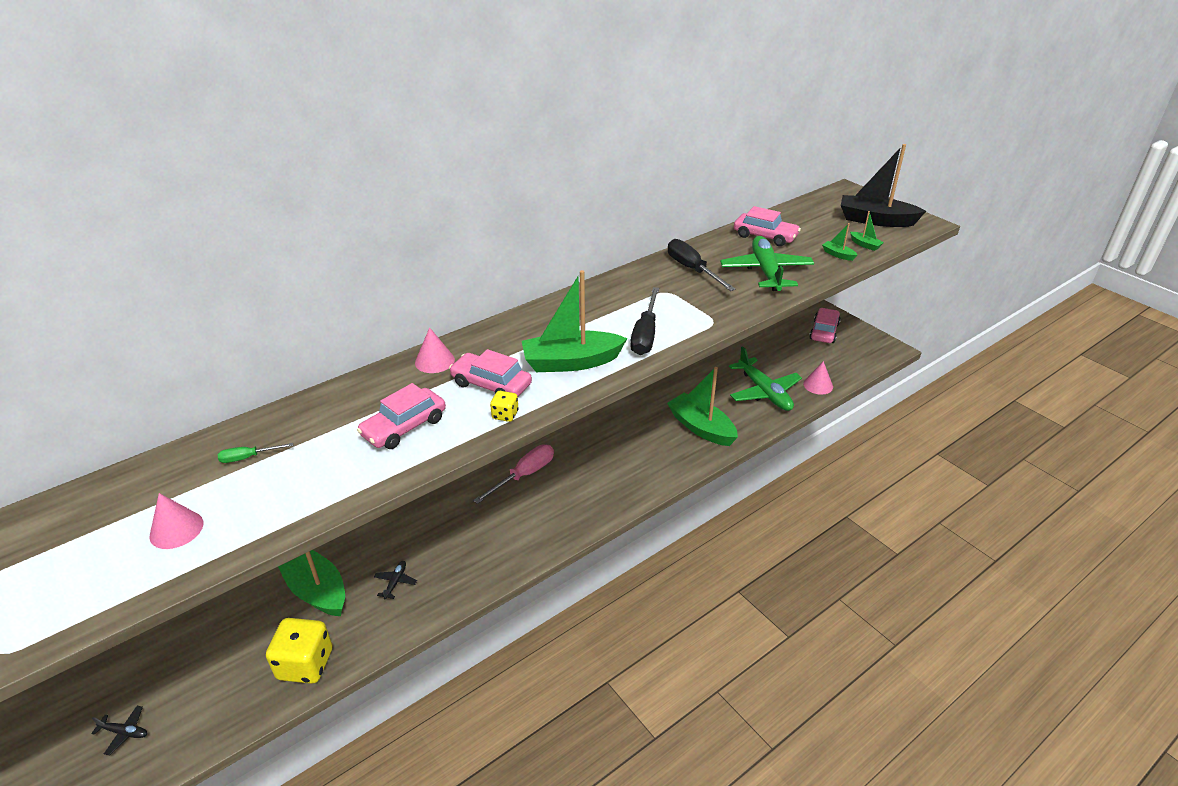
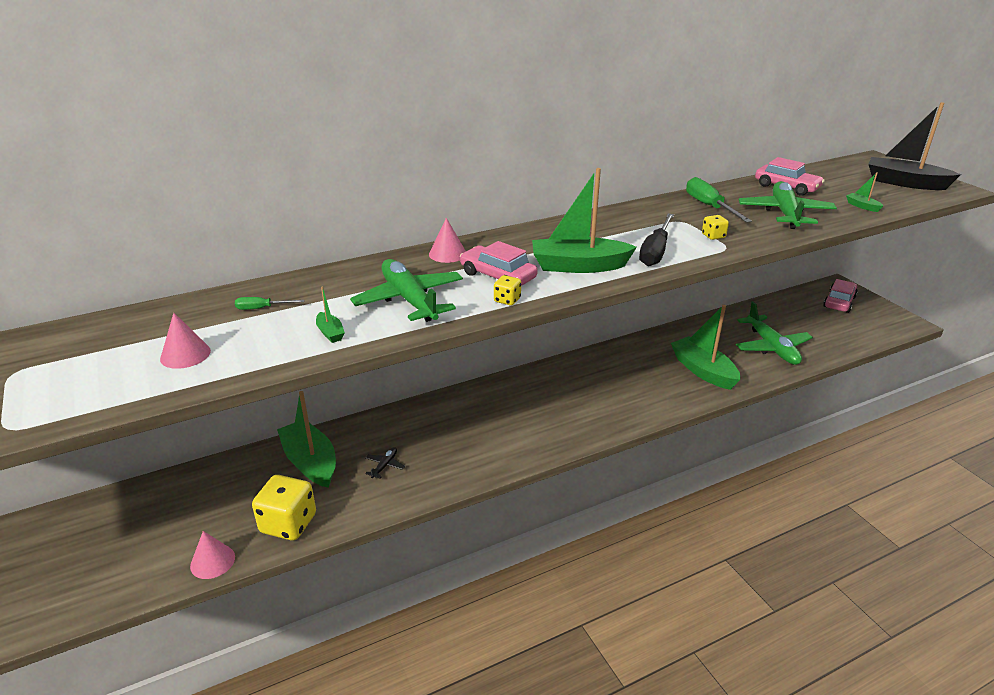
camera: 10 degrees right, 5 degrees down
(124, 732) = (115, 556): black plane -> none
(404, 427) = (409, 300): pink car -> green plane
(524, 475) = (521, 391): pink screwdriver -> none
(692, 269) = (709, 206): black screwdriver -> green screwdriver
(699, 308) = (713, 236): none -> yellow dice
(818, 385) = (829, 347): pink cone -> pink cone (212, 561)
(865, 245) = (892, 201): green boat -> green boat (330, 333)

